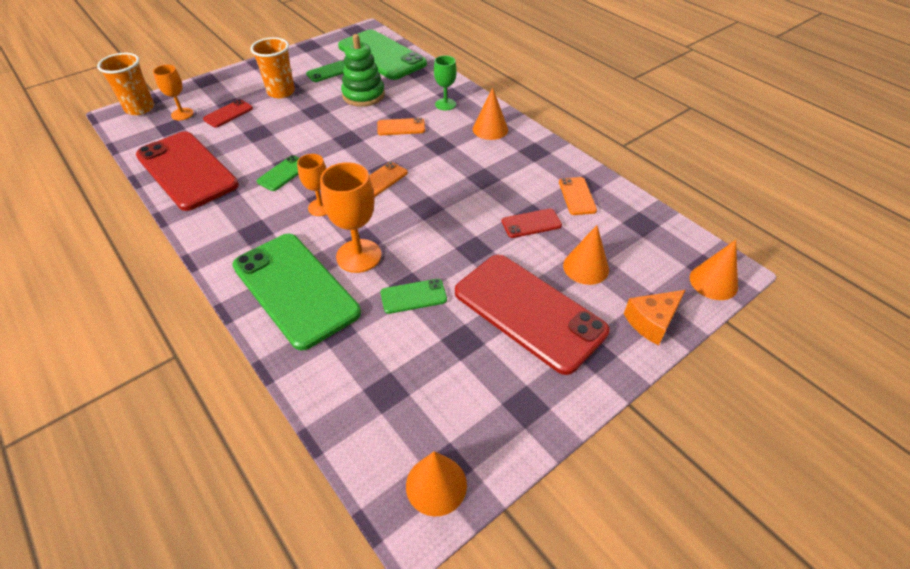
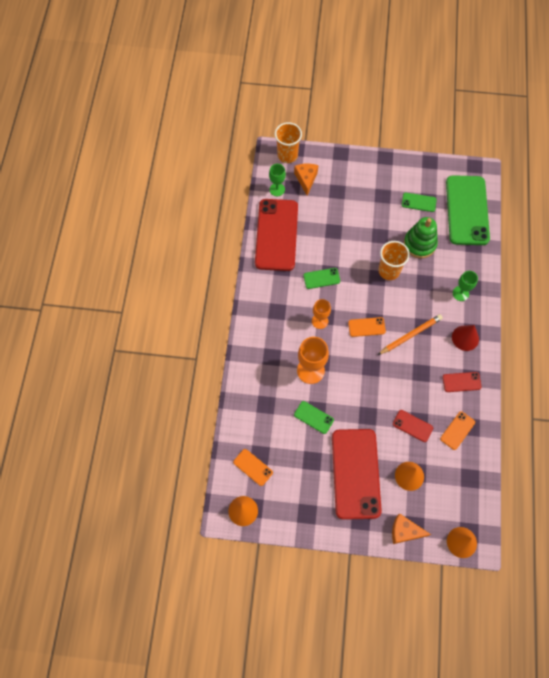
camera: 45 degrees right, 20 degrees up
(151, 137) = (277, 189): none -> green goblet
(182, 114) = (306, 179): orange goblet -> orange cheese
(228, 114) = (330, 199): red phone -> red phone (461, 382)
(281, 92) = (374, 201): orange cup -> orange cup (389, 271)
(295, 289) = (267, 365): green phone -> none
(401, 127) = (415, 292): orange phone -> orange phone (253, 467)
(436, 158) = (410, 335): none -> orange pencil
(490, 129) = (465, 338): orange cone -> red cone

